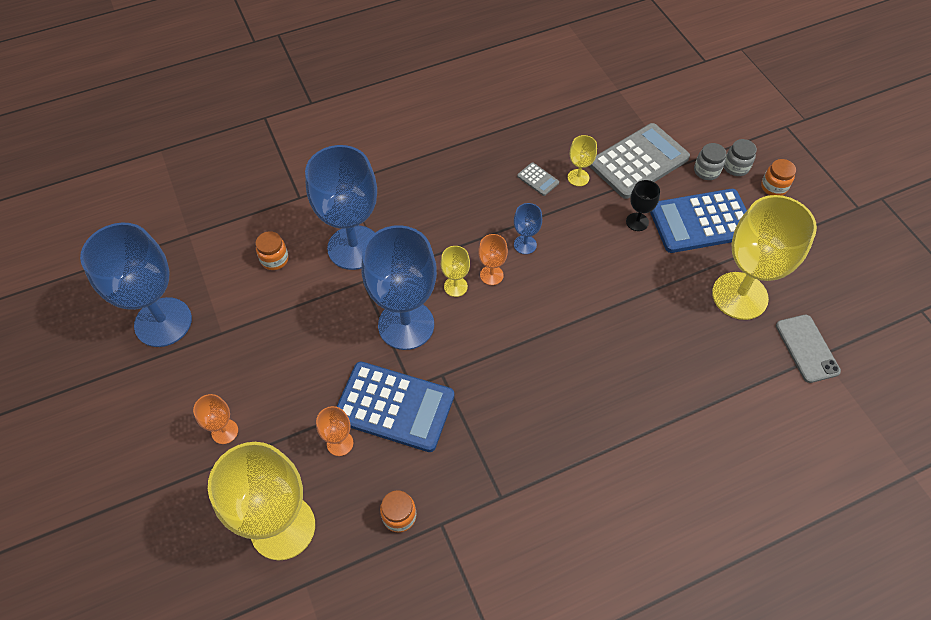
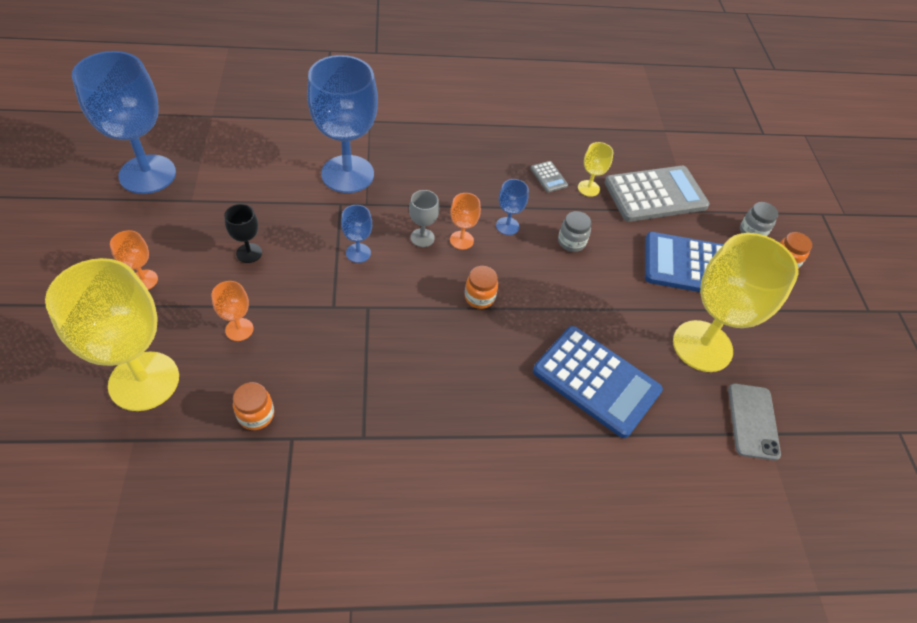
camera: 15 degrees right, 5 degrees down
(274, 259) = (272, 159): orange jar -> orange jar (479, 297)
(394, 407) = (307, 317): blue calculator -> blue calculator (596, 381)
(406, 325) = (358, 253): blue goblet -> blue goblet, size x0.44
(455, 286) = (422, 238): yellow goblet -> grey goblet
(637, 222) = (628, 244): black goblet -> black goblet (249, 253)
(706, 171) = (720, 225): grey jar -> grey jar (571, 242)

